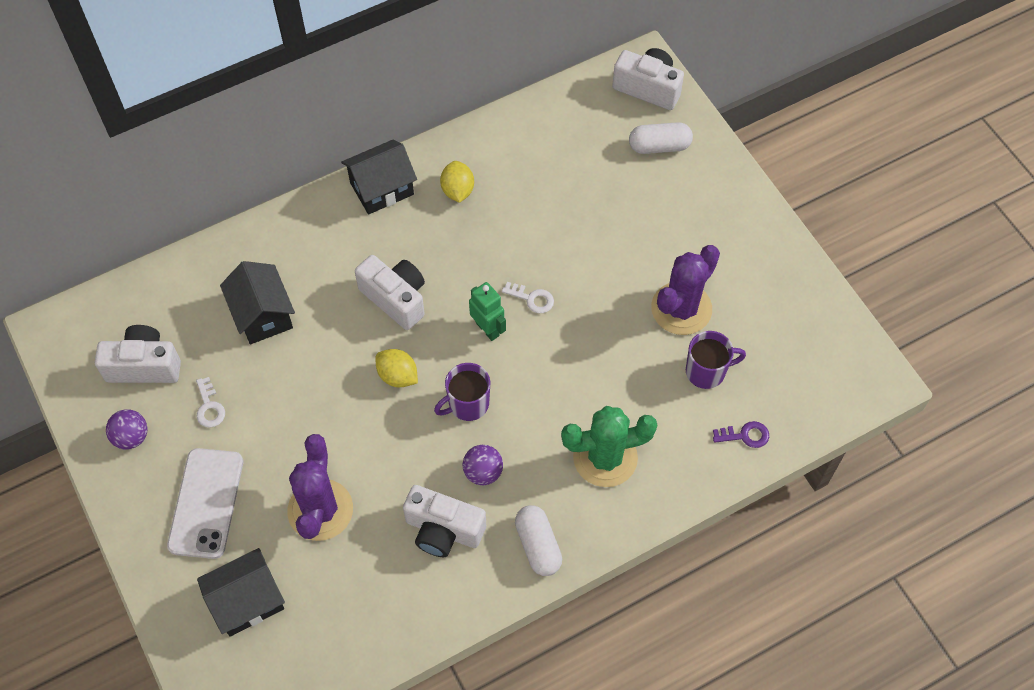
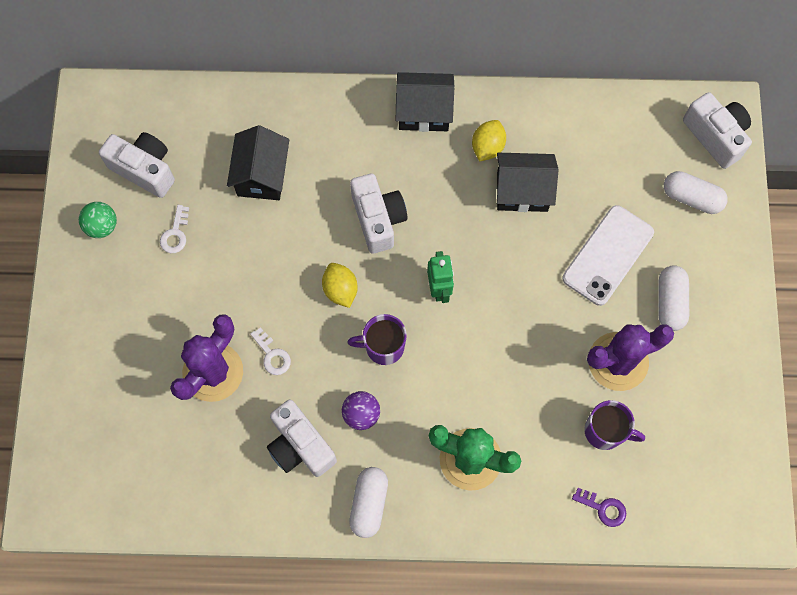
camera: 30 degrees right, 10 degrees up
(131, 437) = (102, 226): purple ball -> green ball
(206, 503) = (128, 315): white phone -> white phone (608, 255)
(247, 601) = (114, 416): black house -> black house (522, 191)
(532, 299) = (493, 282): white key -> white key (272, 355)
(694, 238) = (670, 302): none -> white capsule

